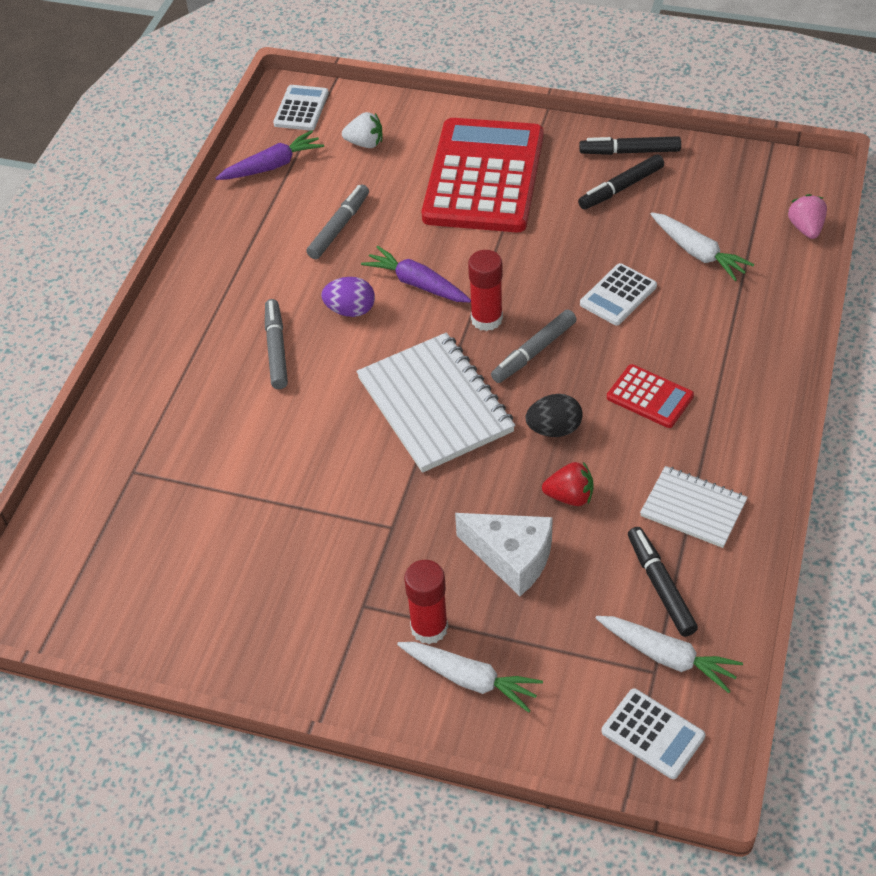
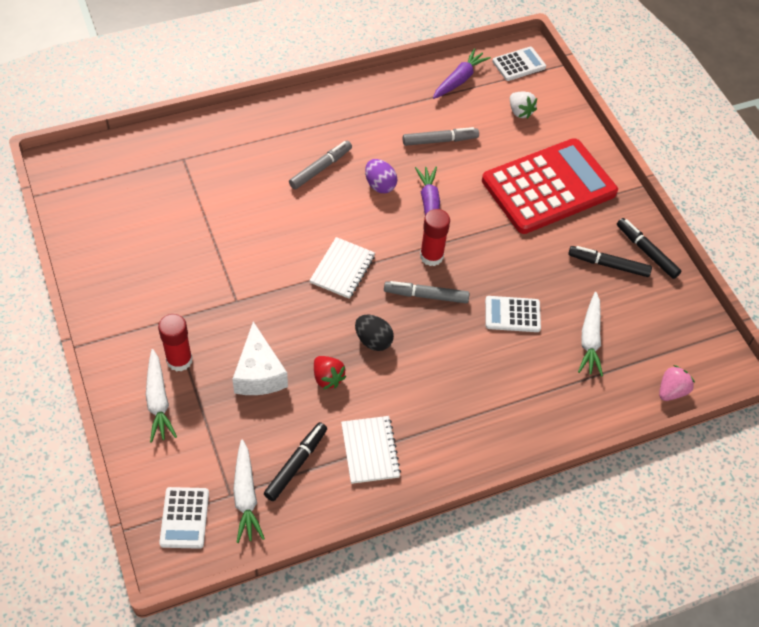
camera: 45 degrees right, 5 degrees up
(272, 166) = (459, 80): purple carrot -> purple carrot turned 75 degrees counterclockwise
(435, 405) = (342, 269): white notebook -> white notebook, size x0.58
(650, 397) = (441, 378): red calculator -> none

